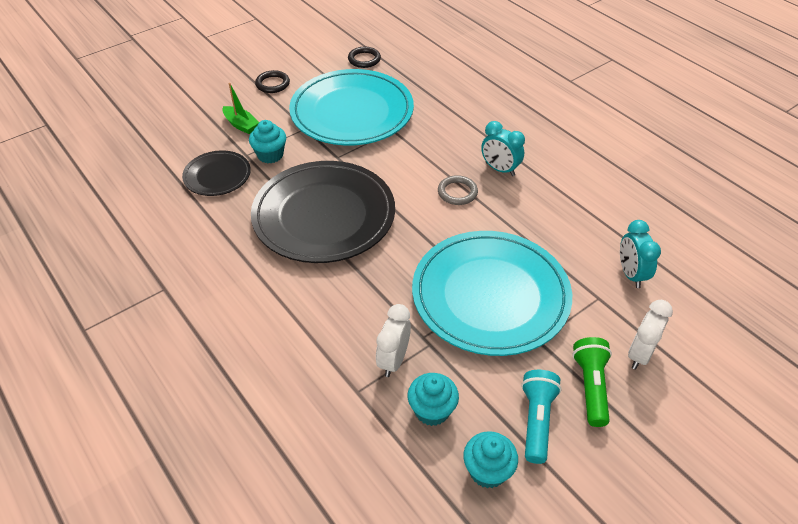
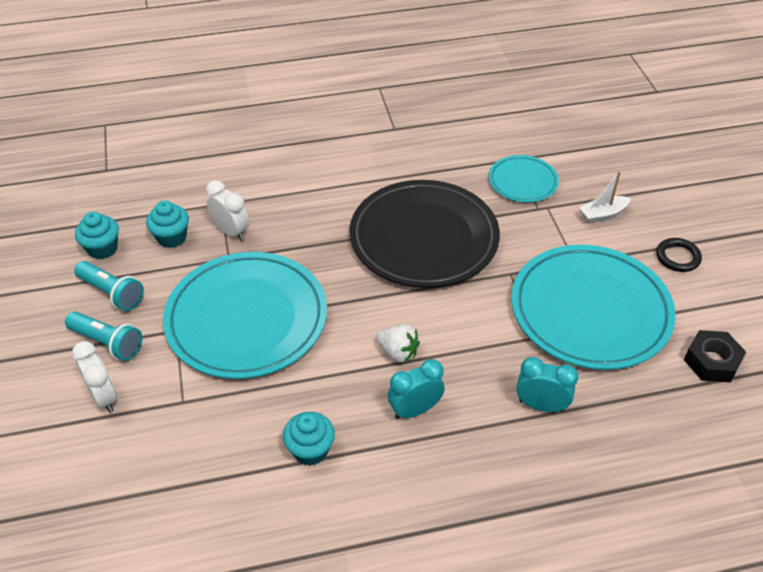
camera: 115 degrees right, 0 degrees up
(217, 176) = (523, 181): black plate -> turquoise plate
(241, 125) = (602, 214): green boat -> white boat
(270, 155) = (538, 224): turquoise cupcake -> turquoise cupcake (310, 450)
(364, 59) = (712, 361): black ring -> black nut
(457, 192) = (398, 352): grey ring -> white strawberry
(590, 387) = (107, 343): green flashlight -> turquoise flashlight
(630, 274) = (188, 448): turquoise clock -> turquoise clock (541, 405)

